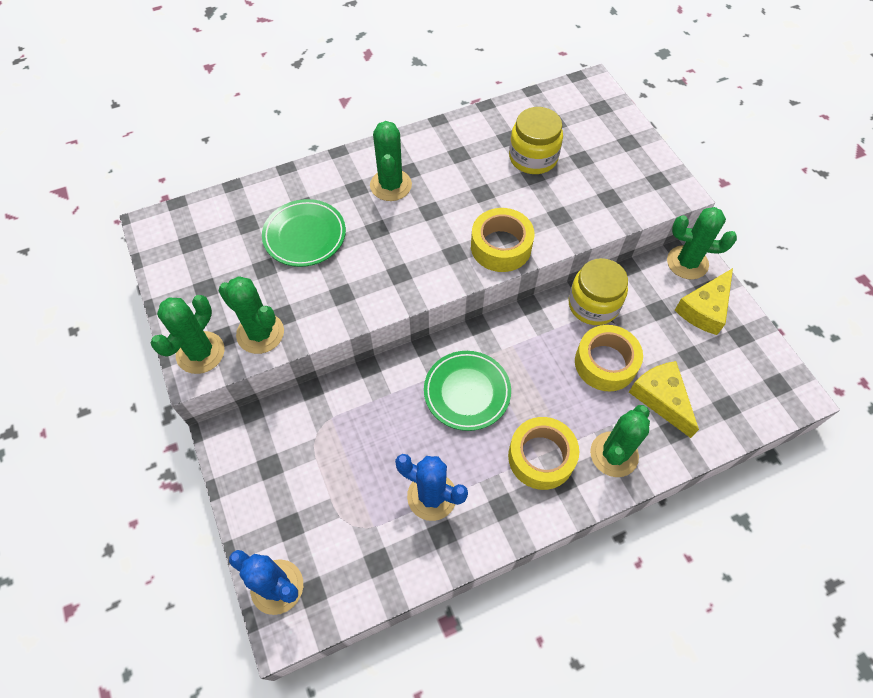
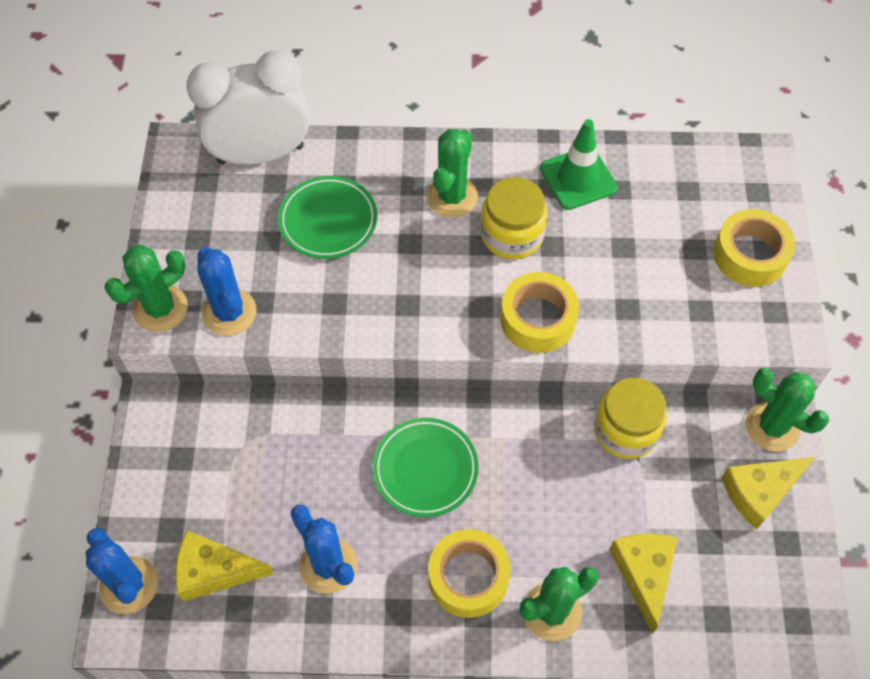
camera: 25 degrees right, 0 degrees up
(225, 207) = (261, 154): none -> white clock
(260, 333) = (229, 312): green cactus -> blue cactus
(343, 542) = (214, 571): none -> yellow cheese
(475, 141) = (578, 178): none -> green traffic cone
(533, 157) = (636, 225): yellow jar -> yellow jar (512, 234)
(605, 363) = (601, 504): yellow tape -> yellow tape (750, 255)

